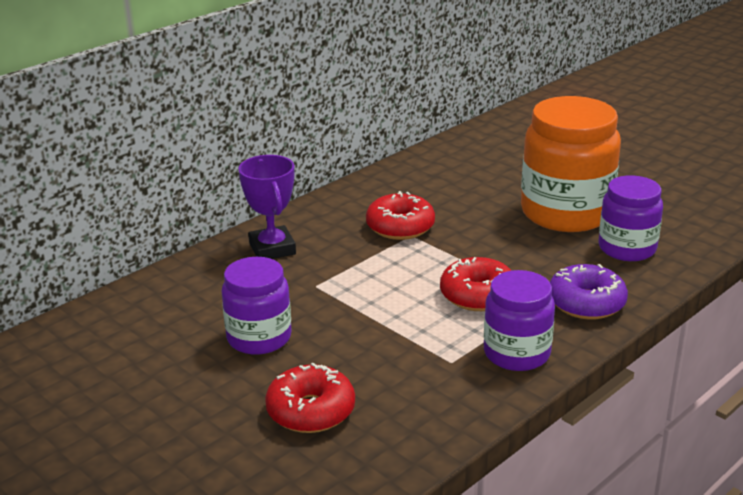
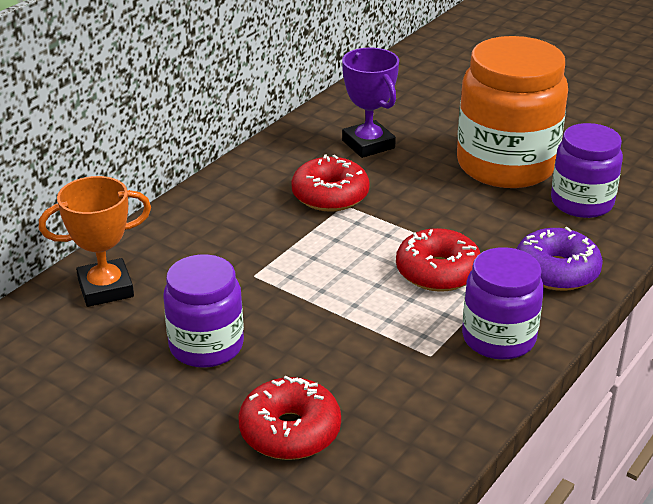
camera: 10 degrees left, 5 degrees up
(187, 286) = (106, 288): none -> orange trophy
(272, 248) = (192, 233): purple trophy -> purple trophy (368, 144)

